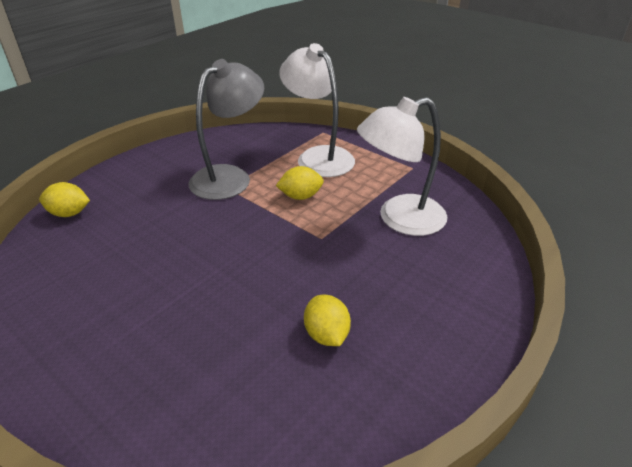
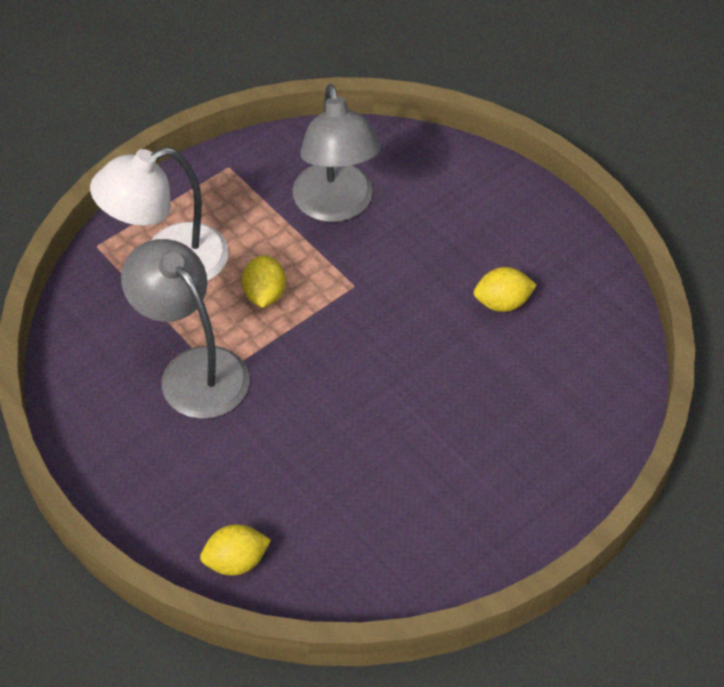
camera: 80 degrees left, 15 degrees up
(69, 213) = (236, 561): yellow lemon -> yellow lemon turned 60 degrees clockwise
(399, 219) = (336, 206): white lamp -> grey lamp

